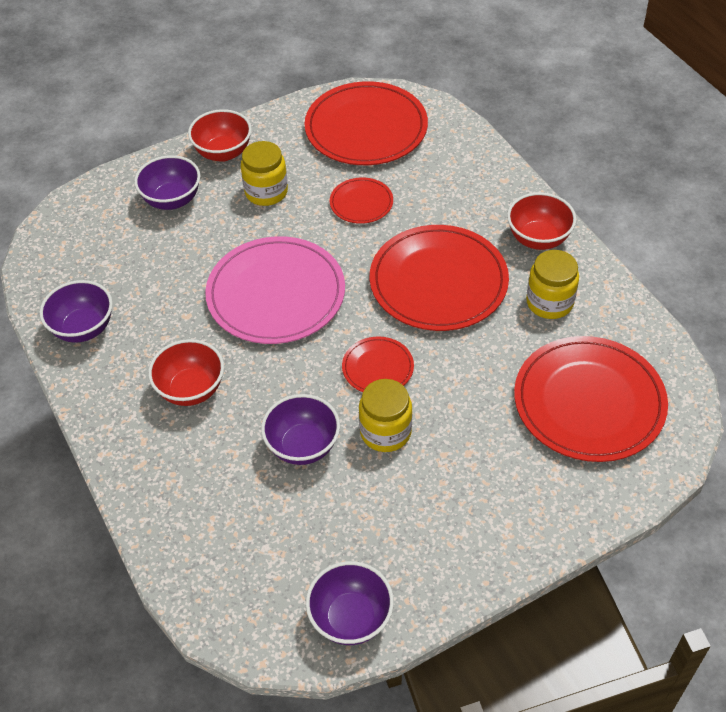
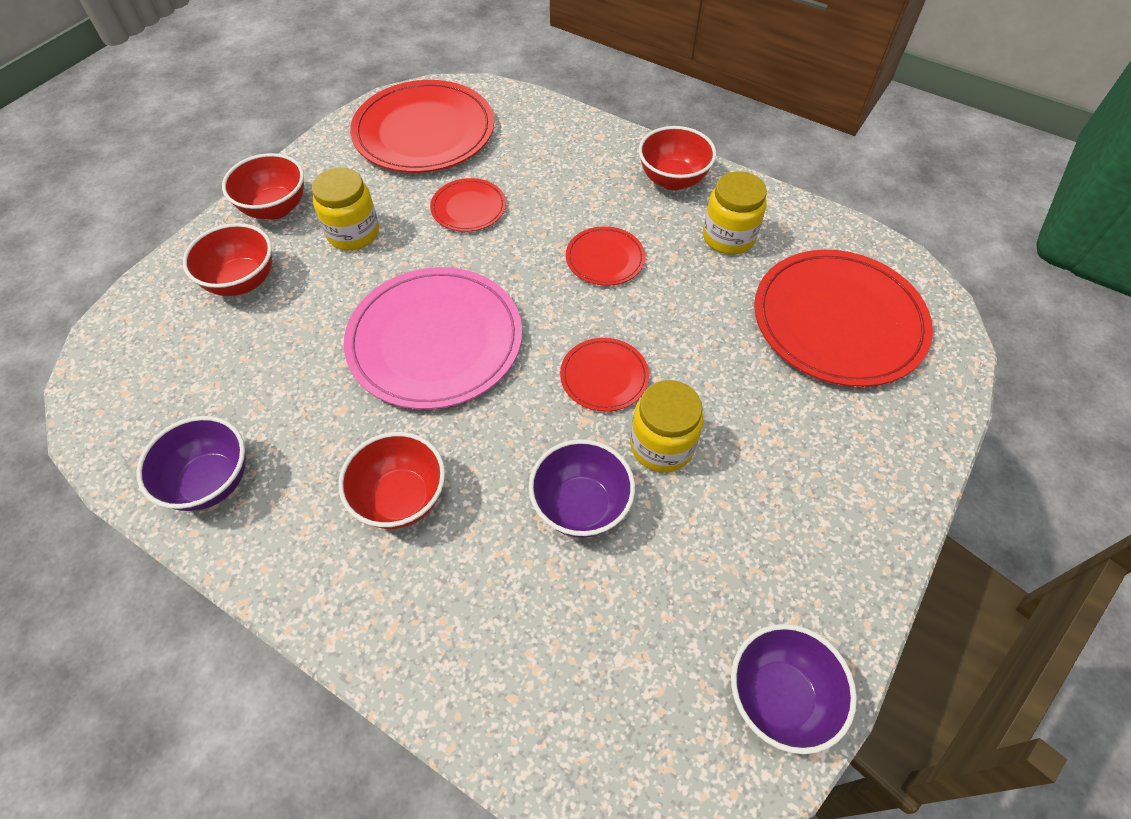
camera: 30 degrees left, 5 degrees up
(172, 200) = (242, 281): purple bowl -> red bowl
(438, 281) = (605, 258): red plate -> red plate, size x0.49

